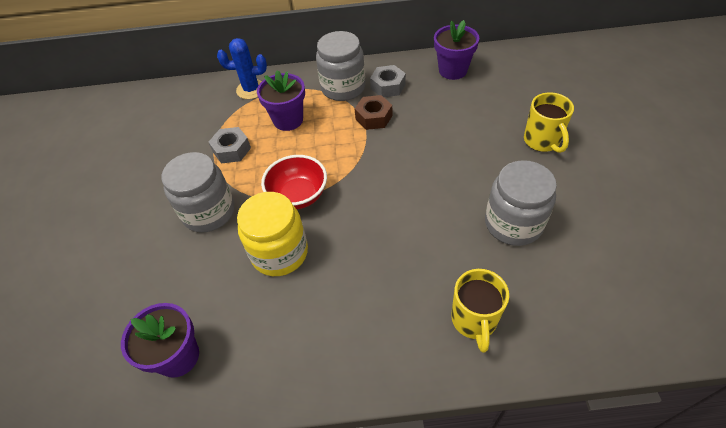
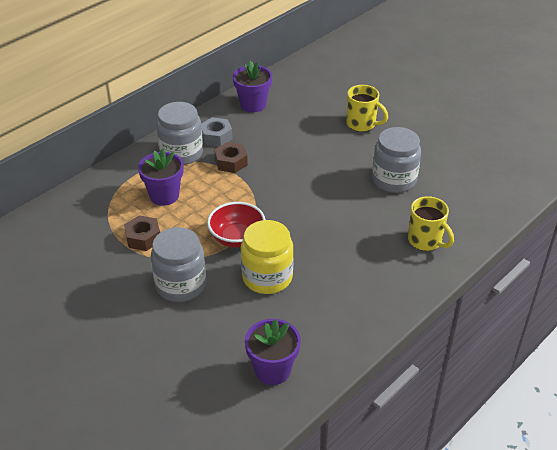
camera: 45 degrees left, 10 degrees down
(231, 150) = (143, 238): grey nut -> brown nut
(251, 89) = (101, 190): blue cactus -> none

